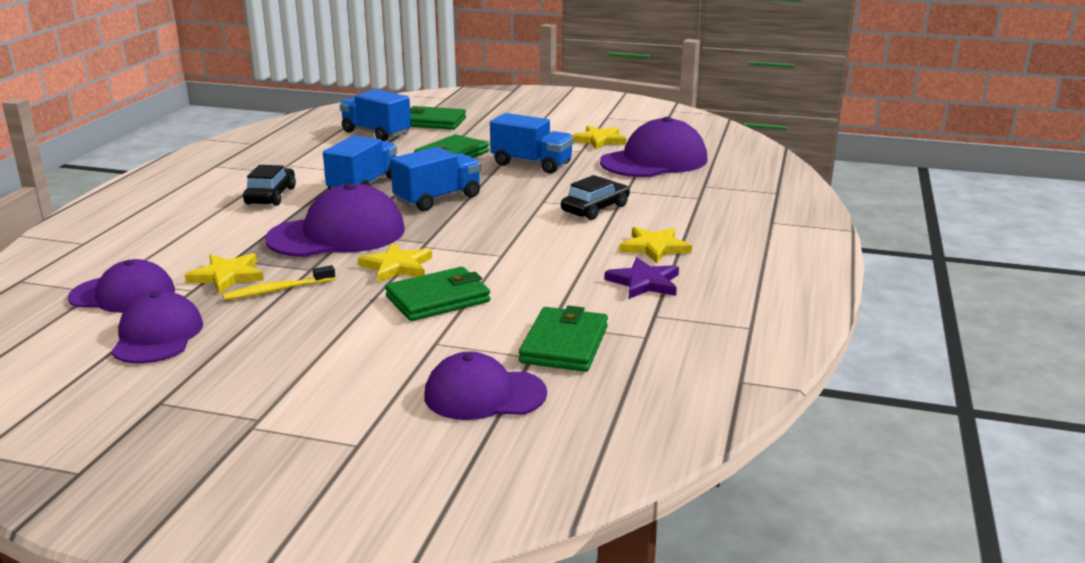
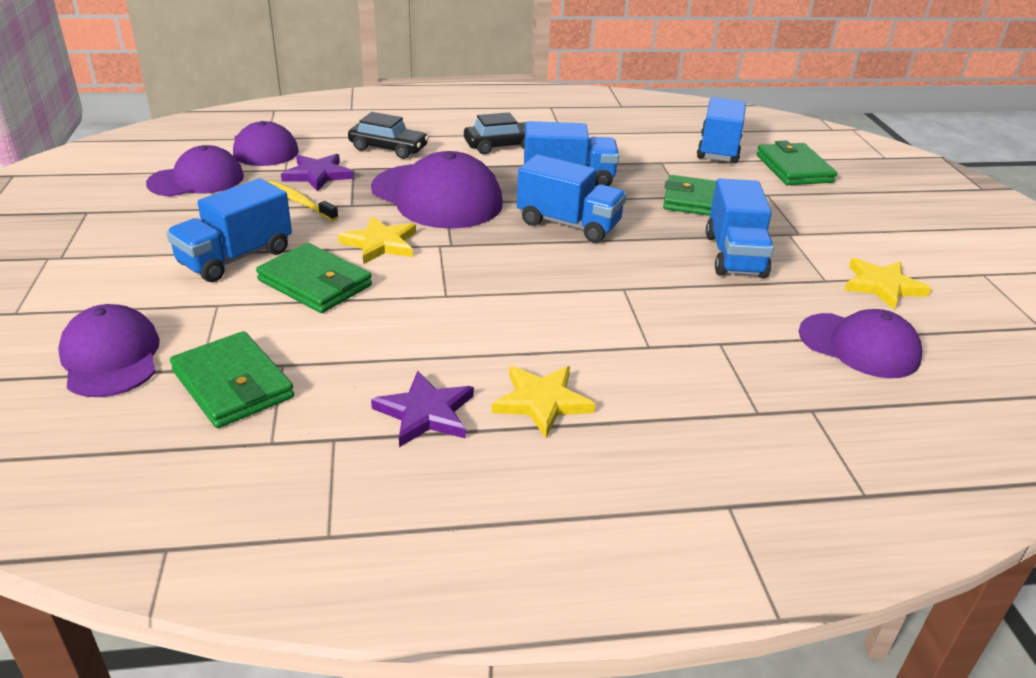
camera: 65 degrees right, 10 degrees up
(227, 276) = (318, 175): yellow star -> purple star
(358, 328) = (236, 258): none -> blue truck
(564, 344) = (233, 384): green wallet -> green wallet turned 60 degrees clockwise
(595, 209) = (632, 330): black car -> black car (388, 148)
(654, 161) = (859, 346): purple cap -> purple cap, size x0.65

